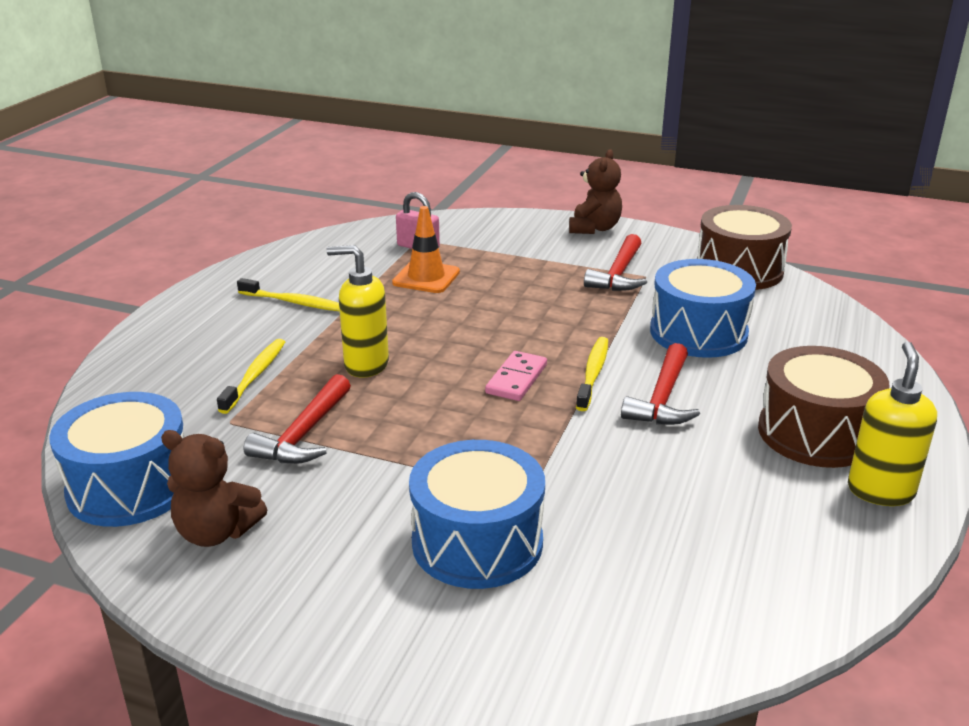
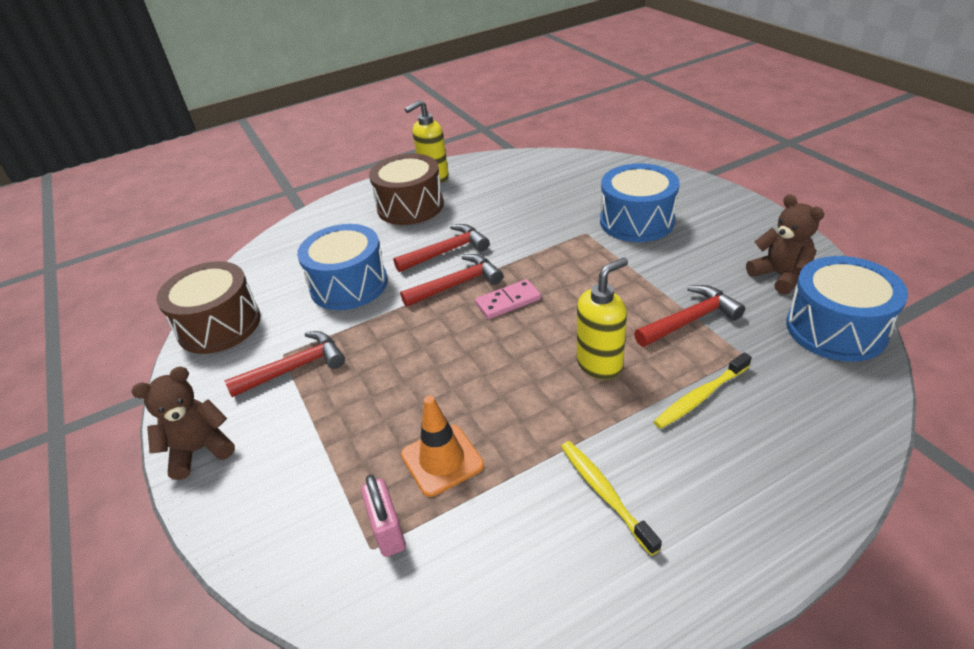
camera: 135 degrees left, 10 degrees up
(365, 365) = (600, 364): yellow soap dispenser -> yellow soap dispenser turned 90 degrees counterclockwise
(593, 373) = (457, 284): yellow toothbrush -> red hammer

